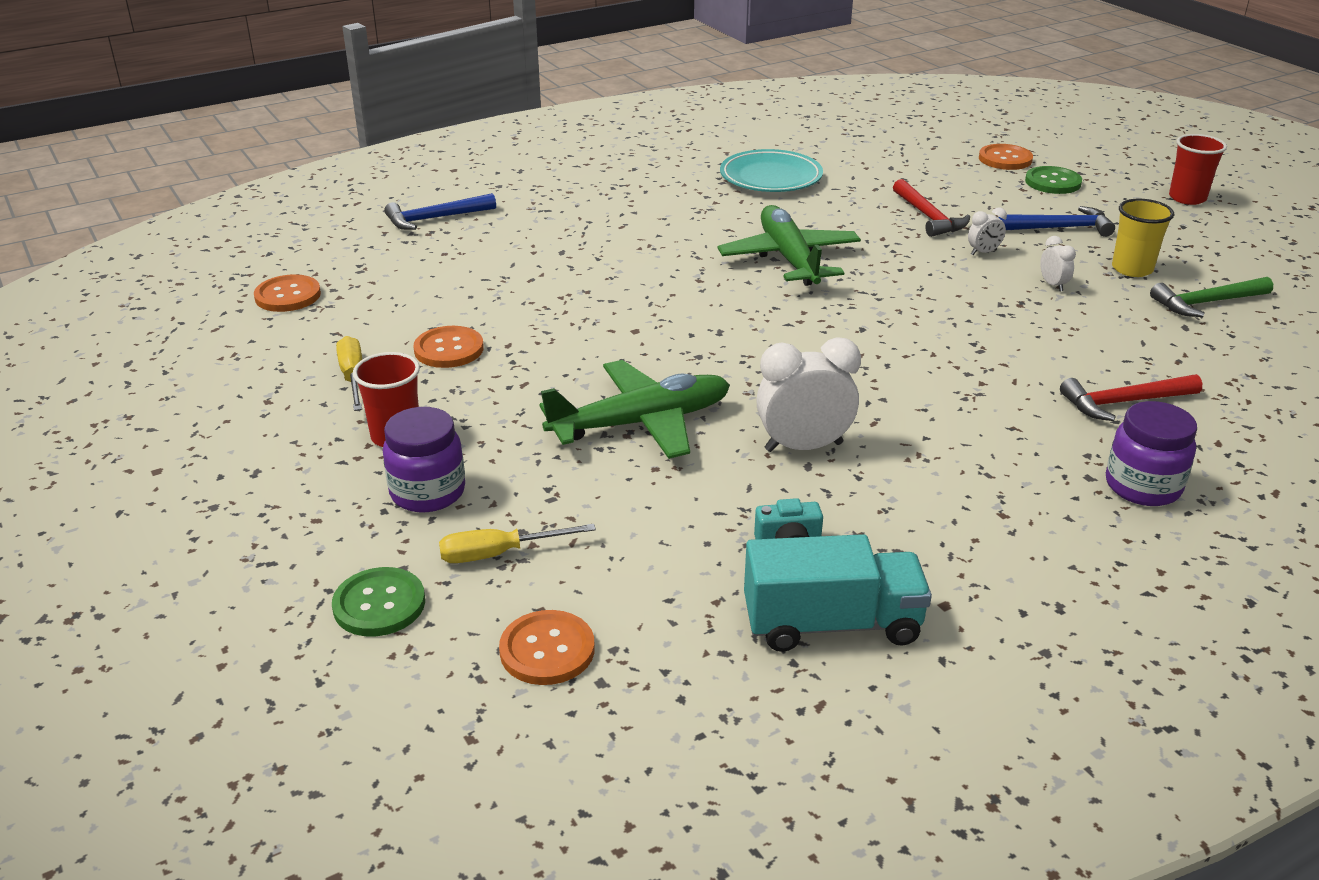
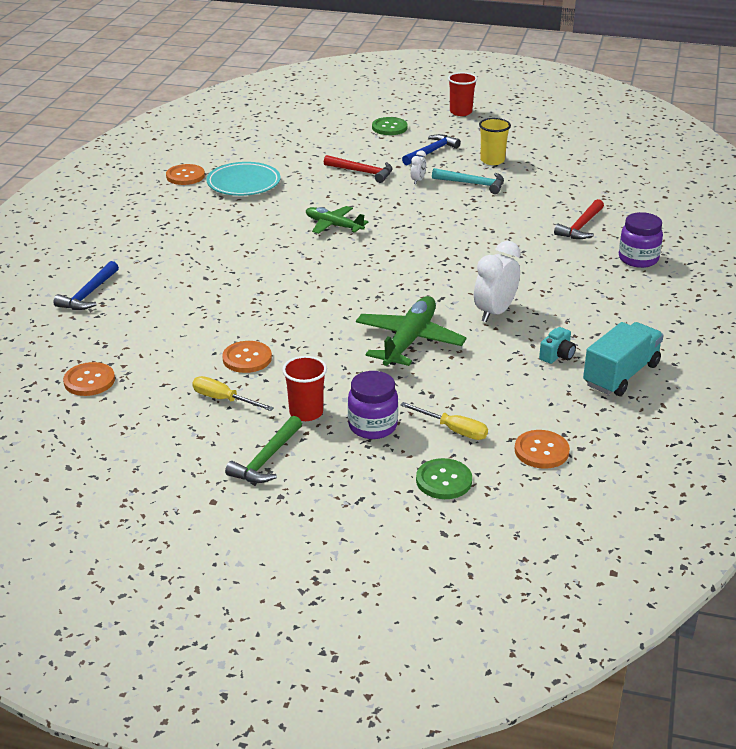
camera: 45 degrees left, 0 degrees up
(498, 554) = (453, 430): yellow screwdriver -> yellow screwdriver turned 90 degrees counterclockwise
(789, 259) = (334, 226): green plane -> green plane, size x0.64
(1005, 159) = (346, 123): orange button -> orange button (185, 176)
(1053, 285) = (473, 184): white clock -> turquoise hammer
(1206, 303) = (544, 164): green hammer -> green hammer (266, 459)

